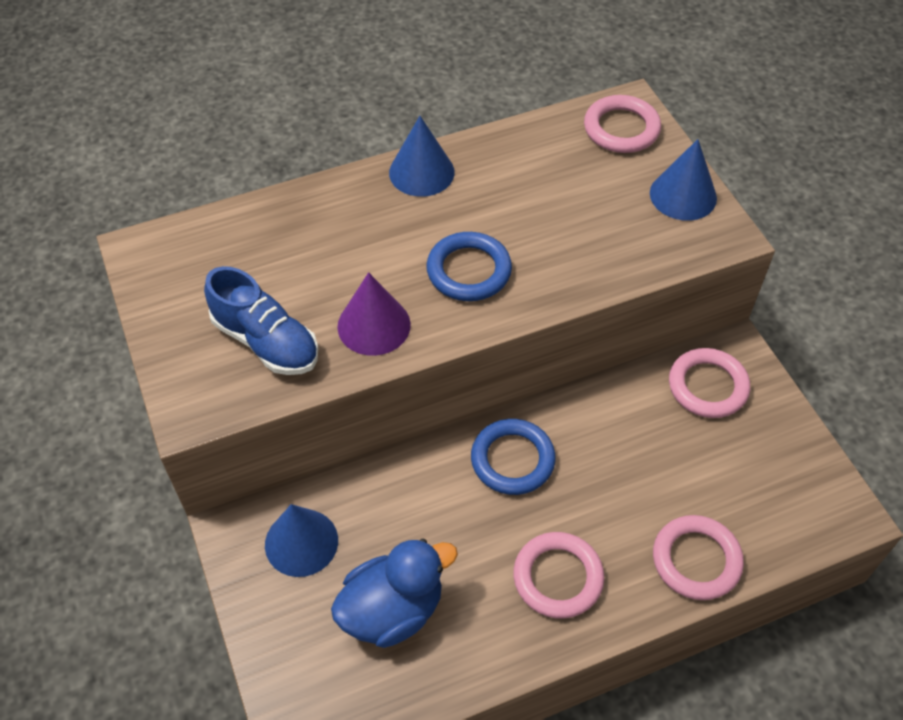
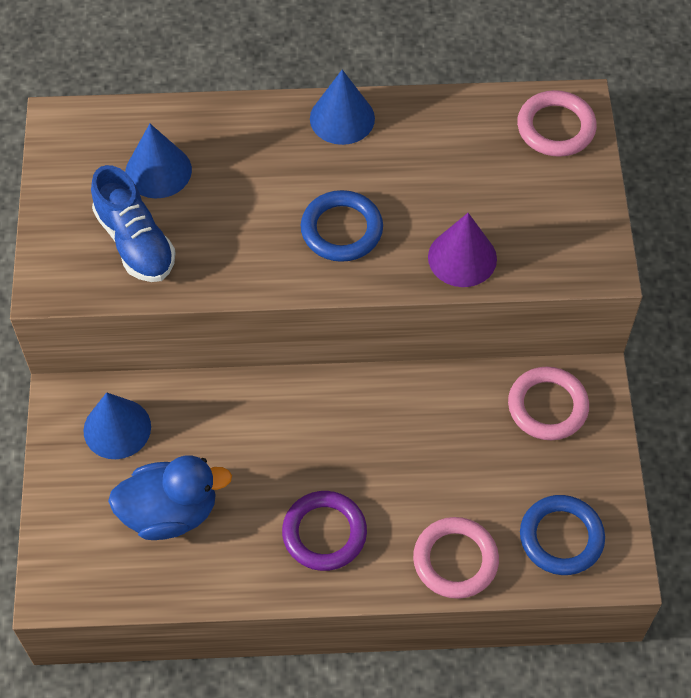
camera: 20 degrees right, 5 degrees up
(374, 325) = (234, 256): purple cone -> purple cone (462, 257)
(512, 460) = (332, 416): blue ring -> blue ring (561, 537)
(558, 577) = (324, 533): pink ring -> purple ring
(683, 195) = (581, 215): blue cone -> blue cone (158, 171)

